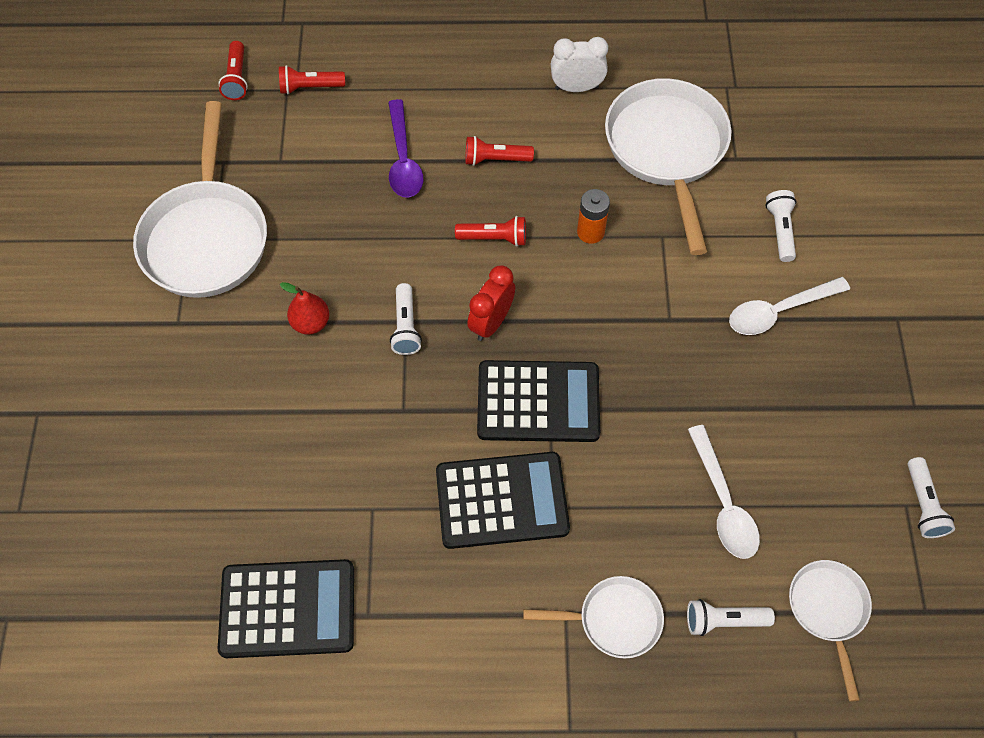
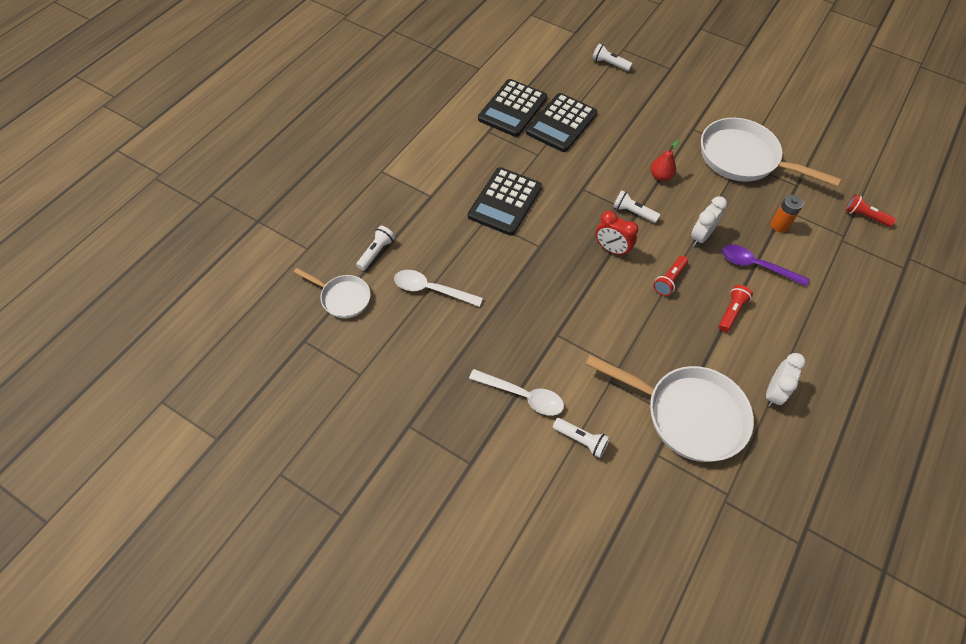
camera: 120 degrees right, 5 degrees down
(310, 87) = (841, 247): red flashlight -> none
(395, 233) = (700, 236): none -> white clock
(491, 322) = (611, 249): red clock -> red clock turned 150 degrees clockwise
(538, 402) = (548, 244): black calculator -> black calculator (561, 123)
(590, 232) = (645, 331): orange battery -> orange battery (779, 225)
(613, 619) = (413, 211): white pan -> none
(778, 311) = (523, 396): white spoon -> white spoon turned 105 degrees clockwise
(923, 505) = (353, 383): white flashlight -> white flashlight (609, 64)

